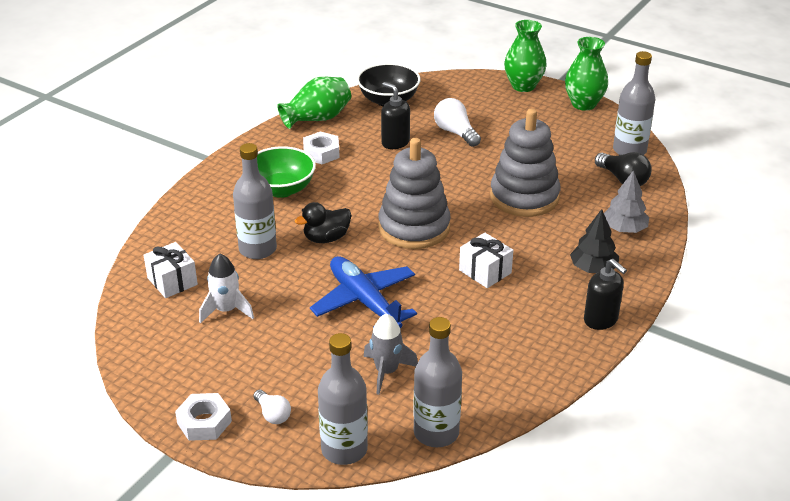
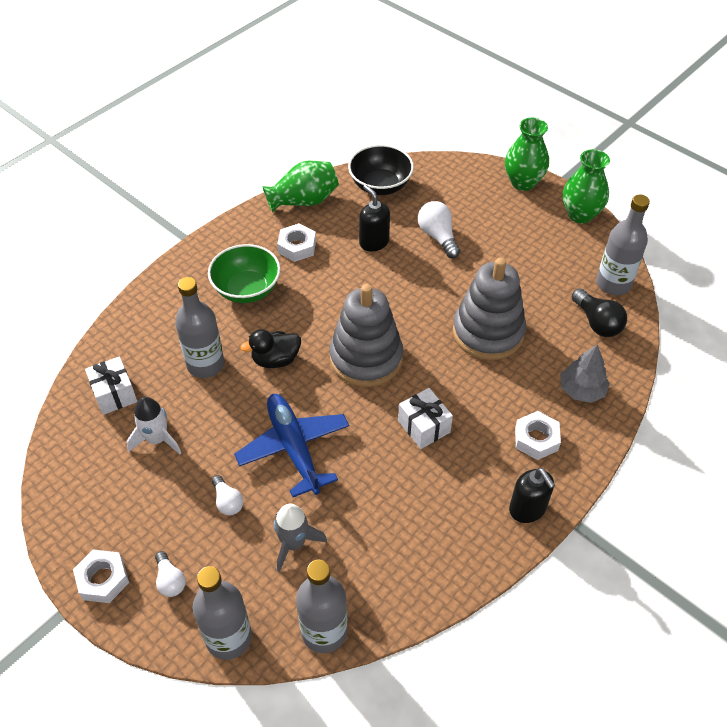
camera: 10 degrees right, 15 degrees up
(311, 348) = (227, 501): none -> white light bulb
(593, 268) = (536, 439): black tree -> white nut

